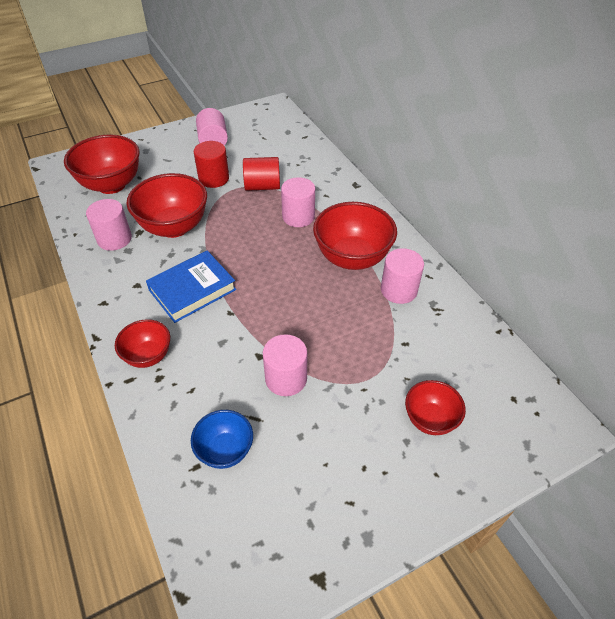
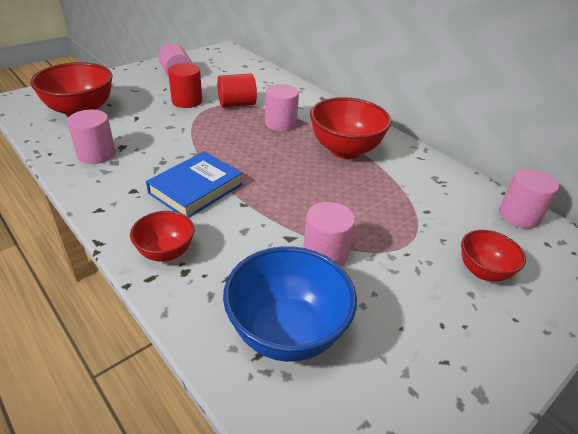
camera: 15 degrees left, 10 degrees down
(174, 227) = (159, 140): red bowl -> none
(225, 450) = (287, 332): blue bowl -> blue bowl, size x1.75
(399, 290) = (399, 170): pink cylinder -> pink cylinder (519, 216)

